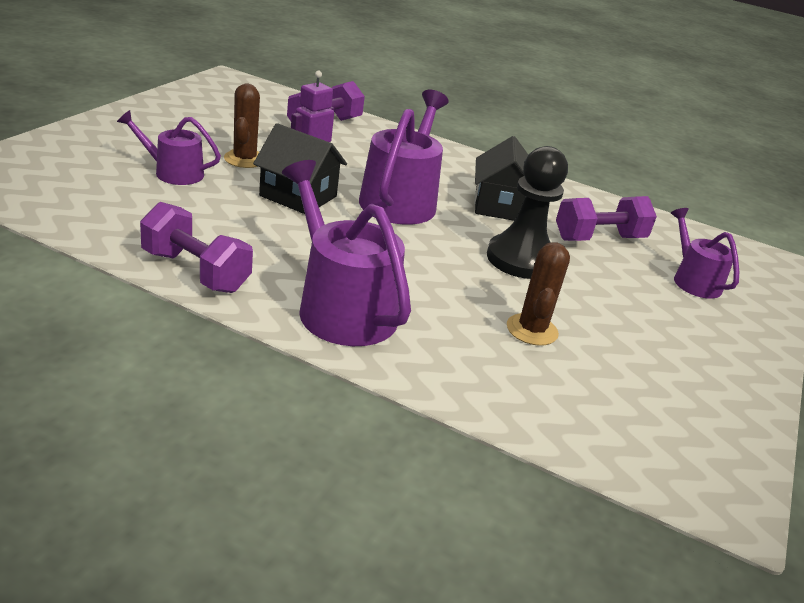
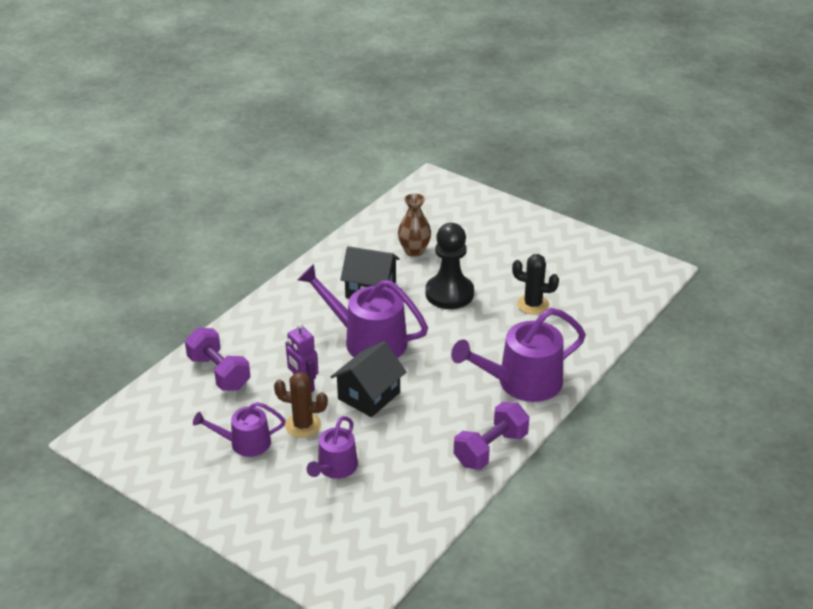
camera: 75 degrees left, 5 degrees up
(532, 330) = (533, 305): brown cactus -> black cactus
(599, 238) = (414, 251): purple dumbbell -> brown vase
(693, 280) = (464, 223): purple watering can -> purple watering can (245, 443)

